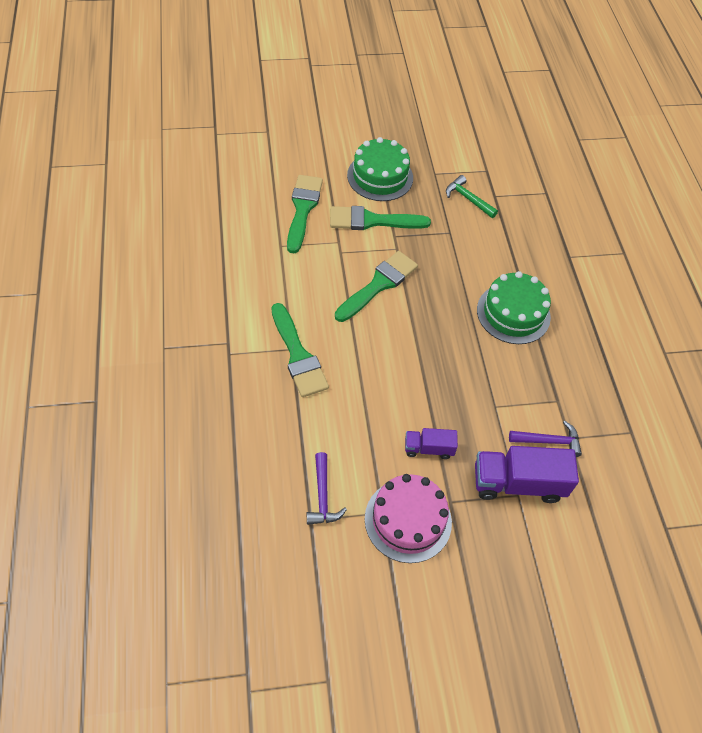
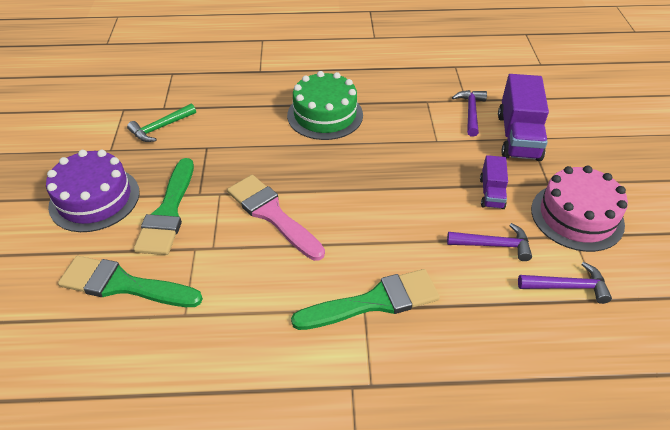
camera: 80 degrees left, 10 degrees down
(363, 443) = (494, 245): none -> purple hammer
(379, 284) = (272, 214): green brush -> pink brush
(380, 176) = (94, 199): green cake -> purple cake

